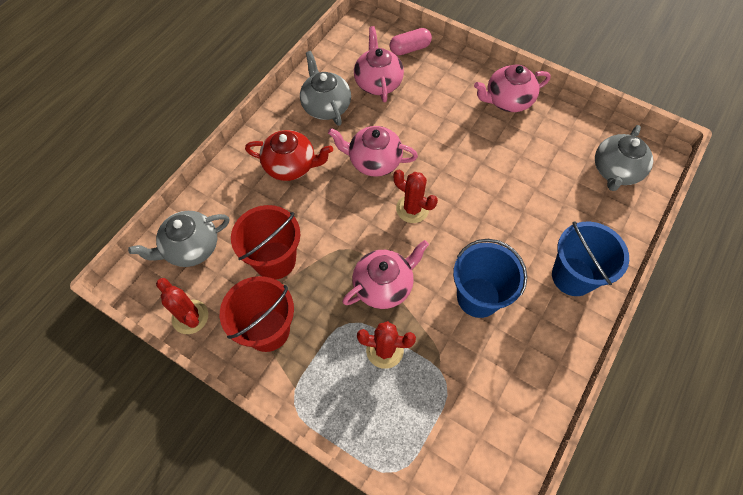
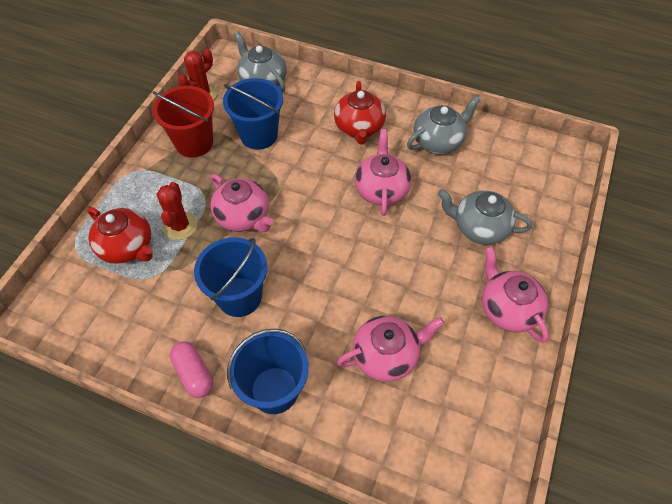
camera: 80 degrees right, 5 degrees down
(275, 260) = (259, 135): red bucket -> blue bucket
(378, 82) = (486, 179): pink teapot -> pink teapot (386, 355)
(404, 408) = (128, 247): none -> red teapot
(410, 49) = (548, 201): pink capsule -> pink capsule (194, 373)
(412, 209) = (331, 229): red cactus -> none
(615, 171) = (434, 442): grey teapot -> grey teapot (479, 227)

